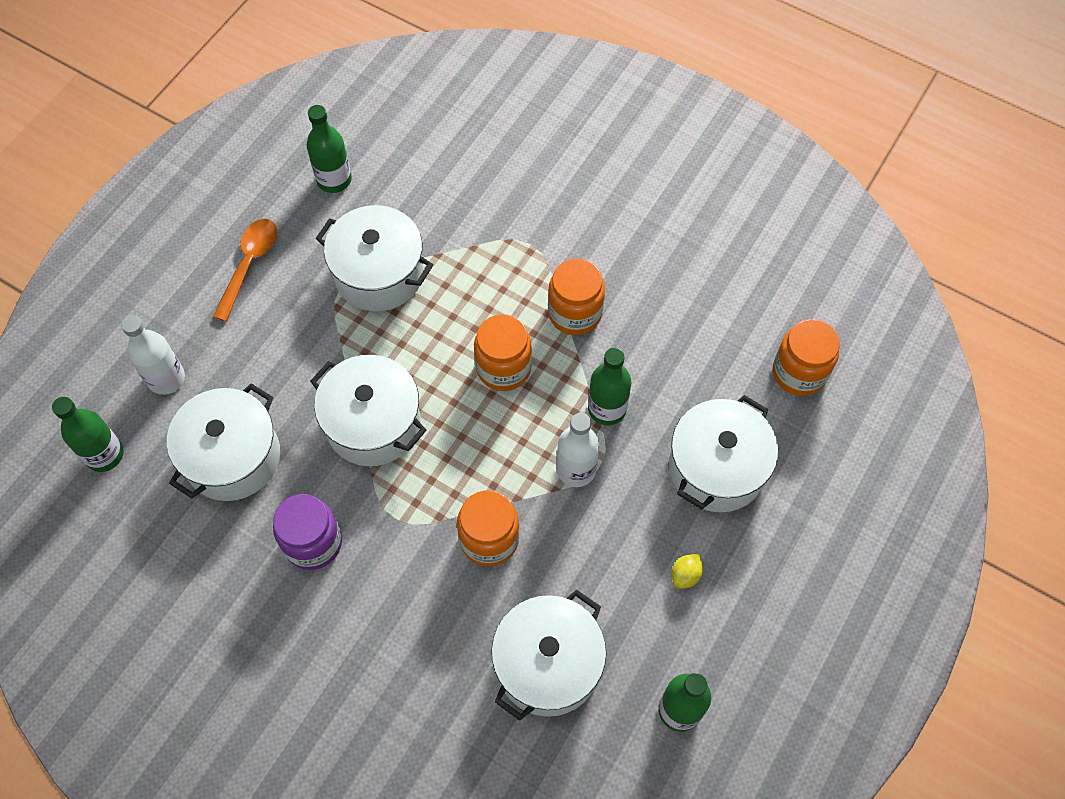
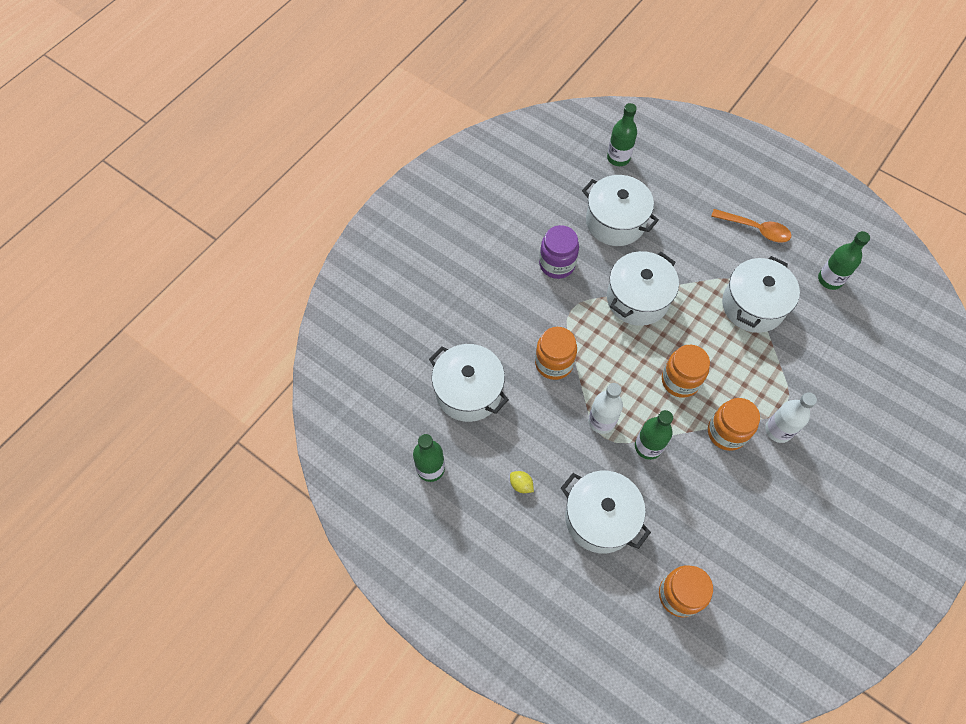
camera: 95 degrees right, 0 degrees up
(166, 378) = (669, 186): white bottle -> white bottle (778, 430)

